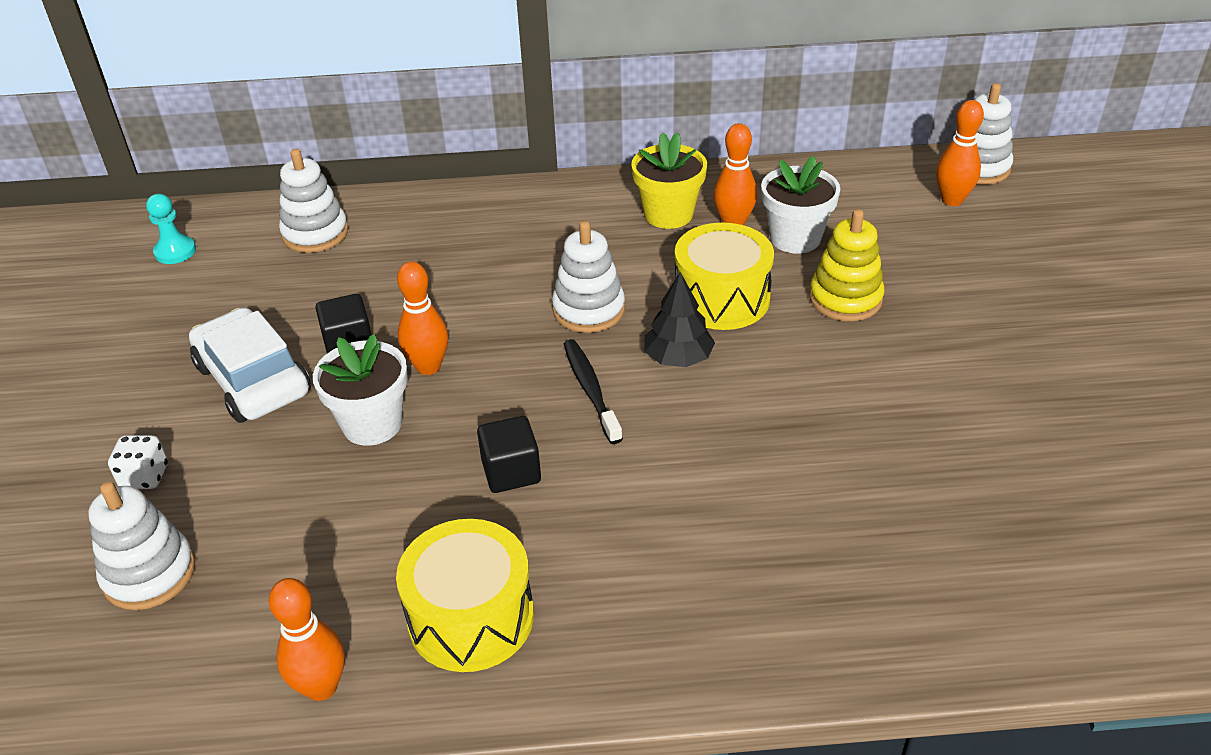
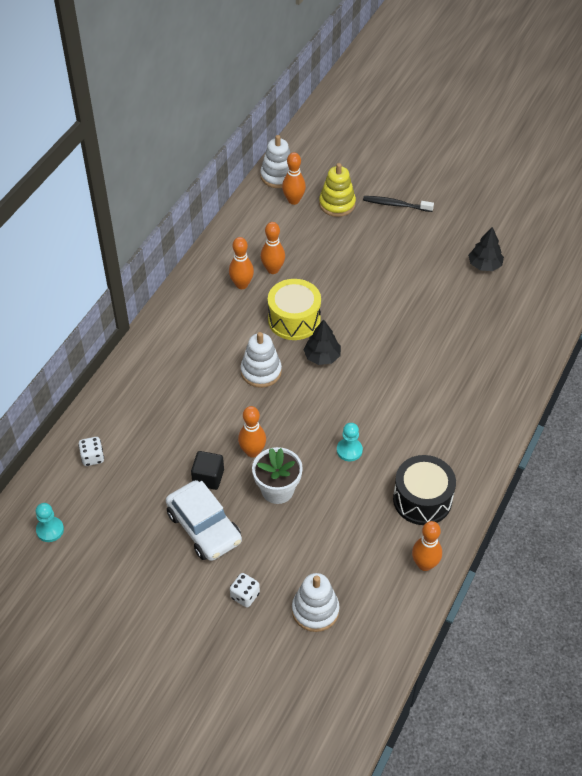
camera: 60 degrees left, 10 degrees up
(253, 379) = (204, 527): white car -> white car turned 120 degrees counterclockwise
(315, 233) = (92, 457): white stacking toy -> white dice
(471, 617) = (422, 499): yellow drum -> black drum
(511, 472) = (349, 450): black cube -> turquoise pawn
(590, 390) = (318, 398): black toothbrush -> black toothbrush (396, 205)
(668, 214) = (212, 304): yellow flower pot -> none
(795, 238) = (273, 269): white flower pot -> orange bowling pin
(845, 299) = (330, 278): yellow stacking toy -> yellow stacking toy (337, 204)
(1105, 467) = (484, 265): none -> black tree

